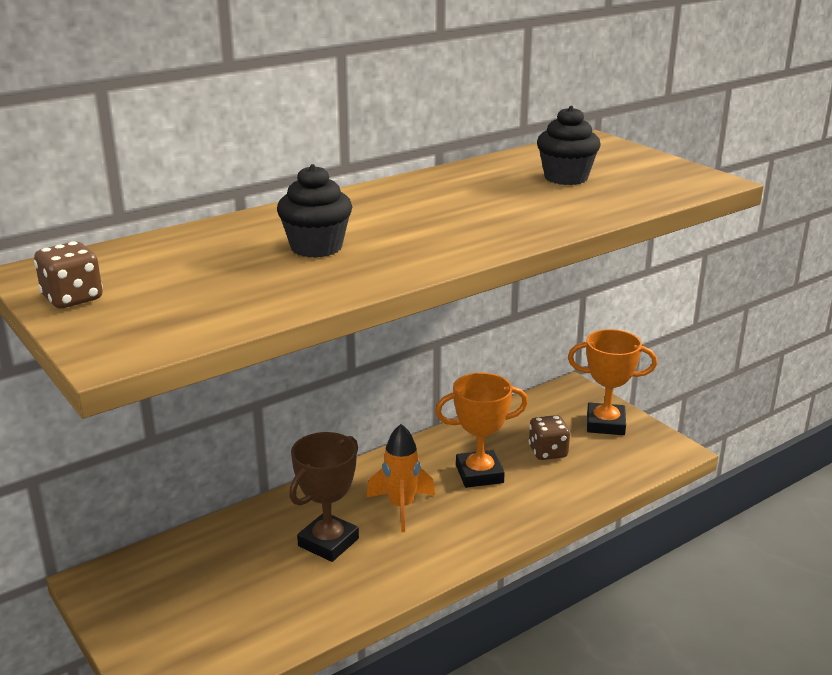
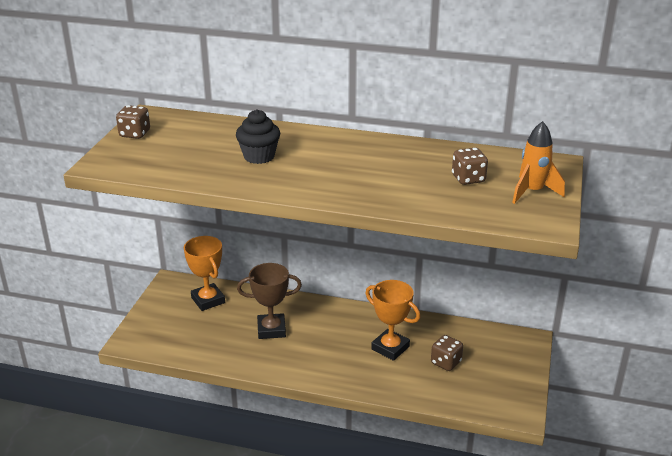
camera: 50 degrees right, 5 degrees up
(401, 507) = (327, 337): orange rocket -> orange rocket (532, 192)
(566, 178) = (468, 179): black cupcake -> brown dice
(605, 424) = (508, 371): orange trophy -> orange trophy (208, 300)

